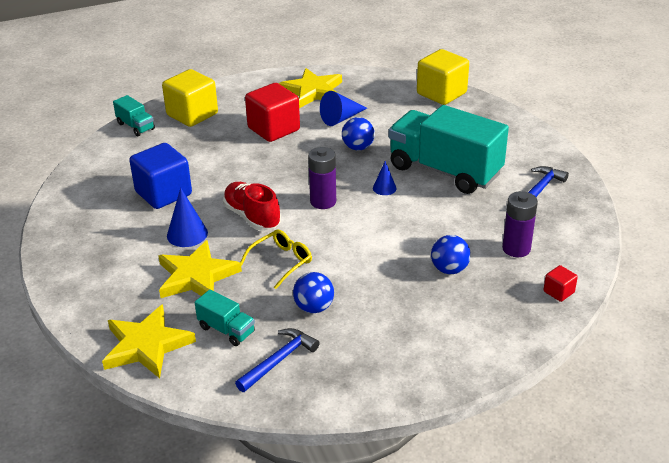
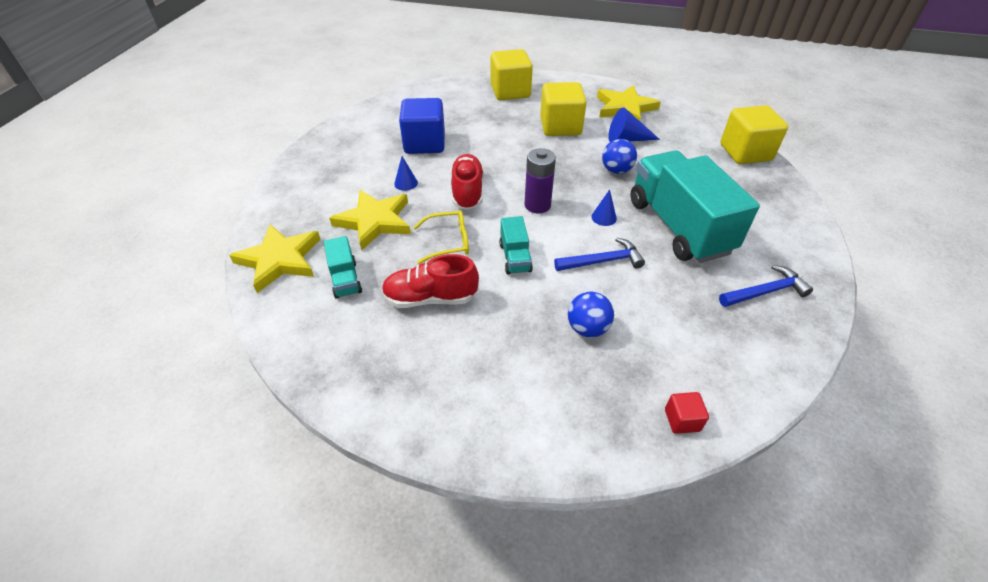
camera: 35 degrees right, 10 degrees up
(135, 126) = (461, 85): turquoise truck -> turquoise truck (515, 257)
(187, 234) = (406, 183): blue cone -> blue cone, size x0.62
(273, 129) = (560, 126): red cube -> yellow cube
(279, 360) = (352, 331): blue hammer -> blue hammer (602, 261)
(314, 307) = (430, 298): blue ball -> red shoe
(516, 249) = (678, 343): purple battery -> none

